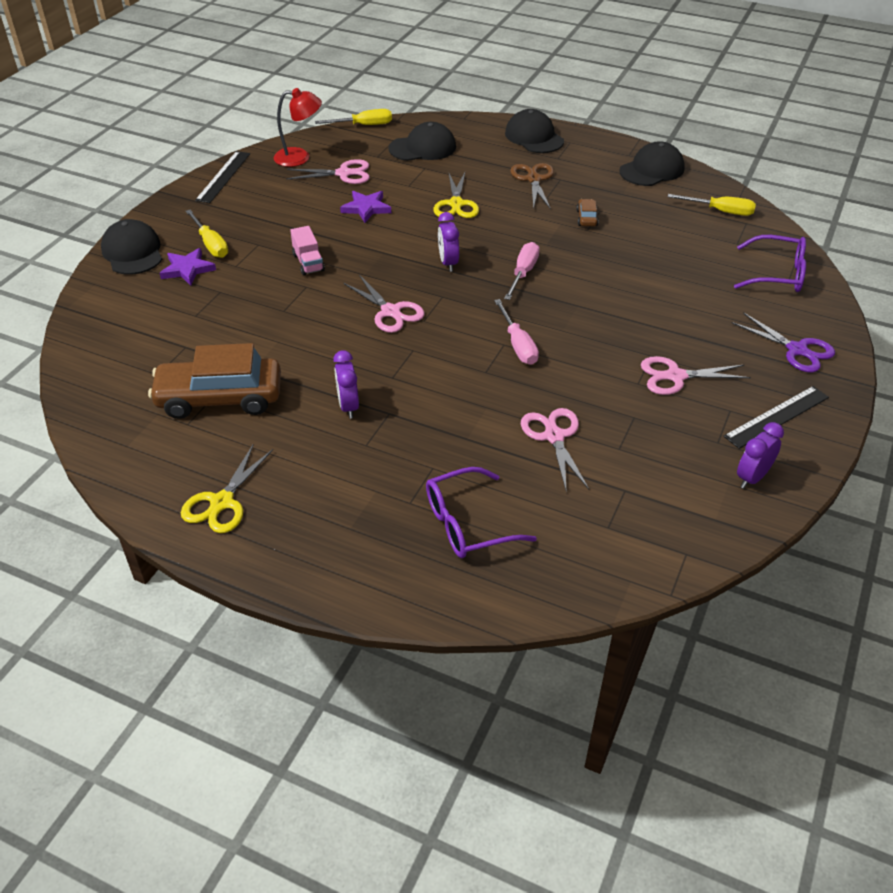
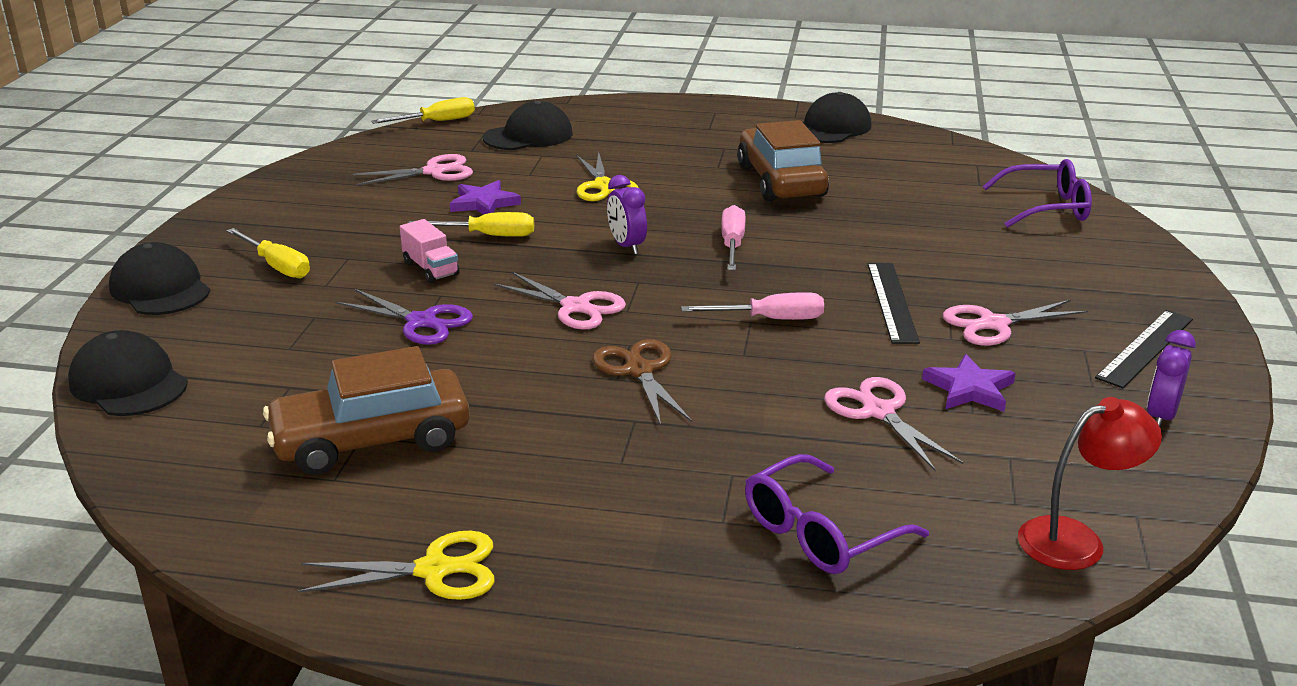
camera: 15 degrees left, 15 degrees down
(187, 269) = (254, 297): purple star -> purple star (969, 389)
(222, 502) = (434, 570): yellow scissors -> yellow scissors turned 105 degrees counterclockwise
(223, 176) = (263, 192): black ruler -> black ruler (891, 302)
(300, 157) = (364, 162): red lamp -> red lamp (1076, 539)
(348, 406) = (571, 421): purple clock -> none
(518, 345) = (770, 319): pink screwdriver -> pink screwdriver turned 60 degrees counterclockwise
(533, 179) = (690, 151): brown scissors -> brown scissors (639, 370)
(534, 137) = (667, 112): black cap -> black cap (128, 383)
(586, 218) = (780, 181): brown car -> brown car, size x2.44
(720, 211) = (939, 157): yellow screwdriver -> yellow screwdriver (488, 236)
(797, 350) = (1121, 278): purple scissors -> purple scissors (422, 322)

